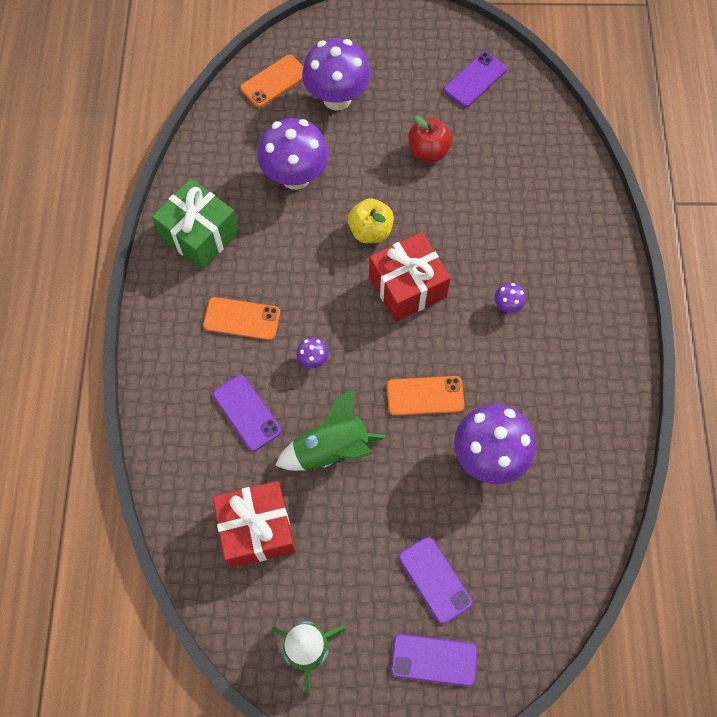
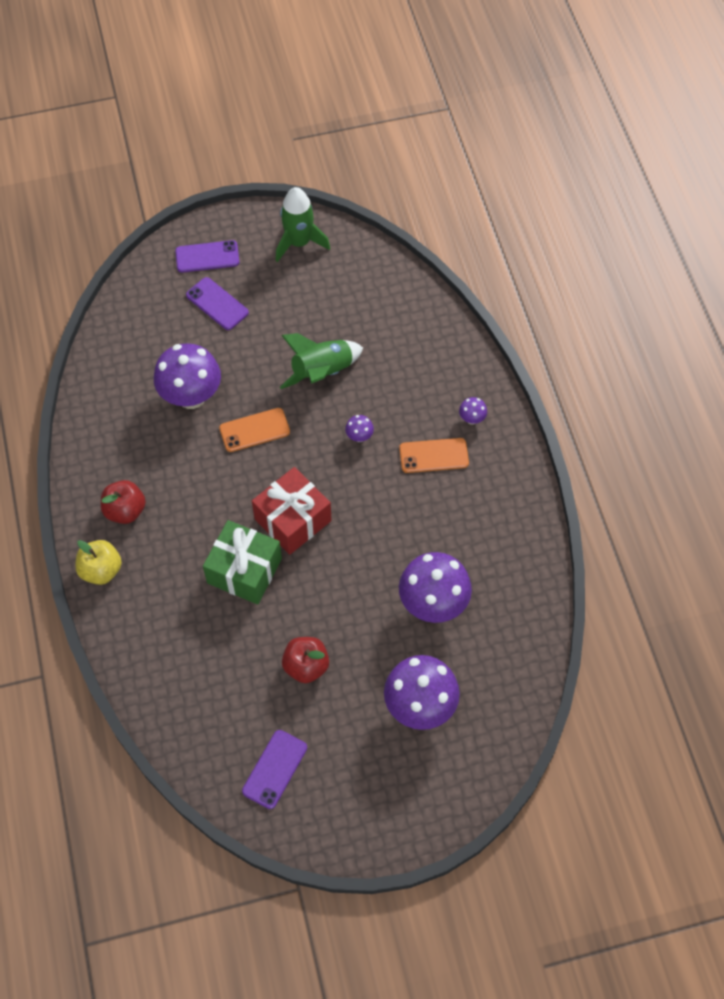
camera: 165 degrees right, 5 degrees down
(200, 235) = (502, 522): green gift -> green gift (244, 571)
(247, 412) = (400, 383): purple phone -> none
(257, 529) = (362, 305): red gift -> none
(274, 81) = (494, 709): orange phone -> none
(370, 231) = (342, 565): yellow apple -> yellow apple (101, 570)
(507, 305) = (196, 525): purple mushroom -> purple mushroom (472, 419)
(579, 338) = (125, 510): none -> red apple

